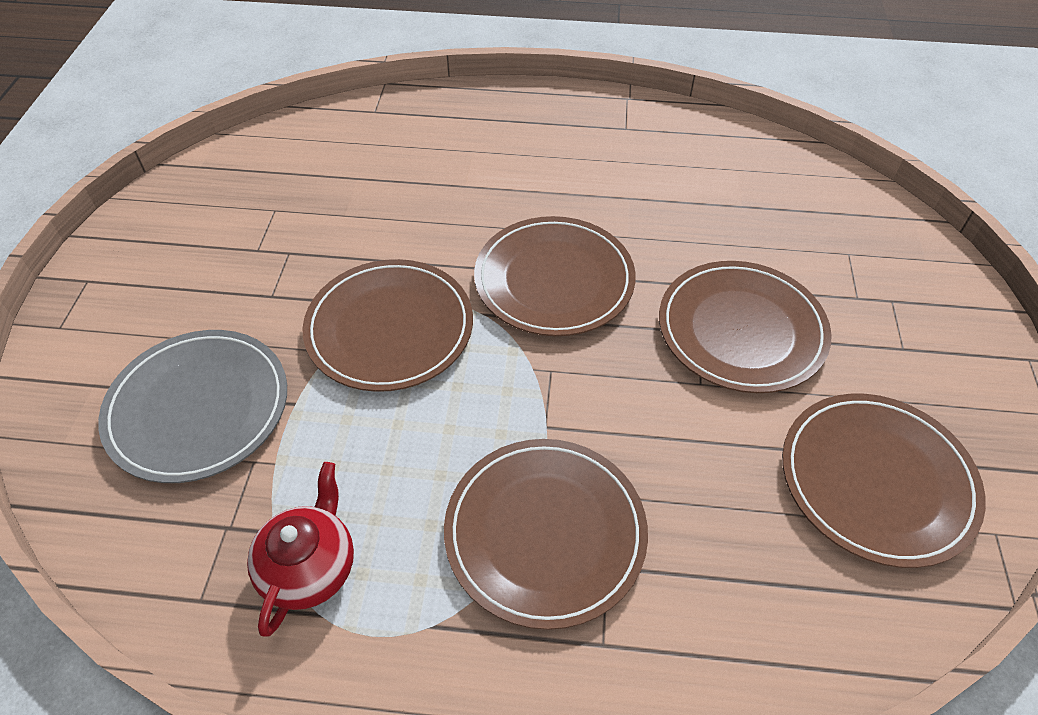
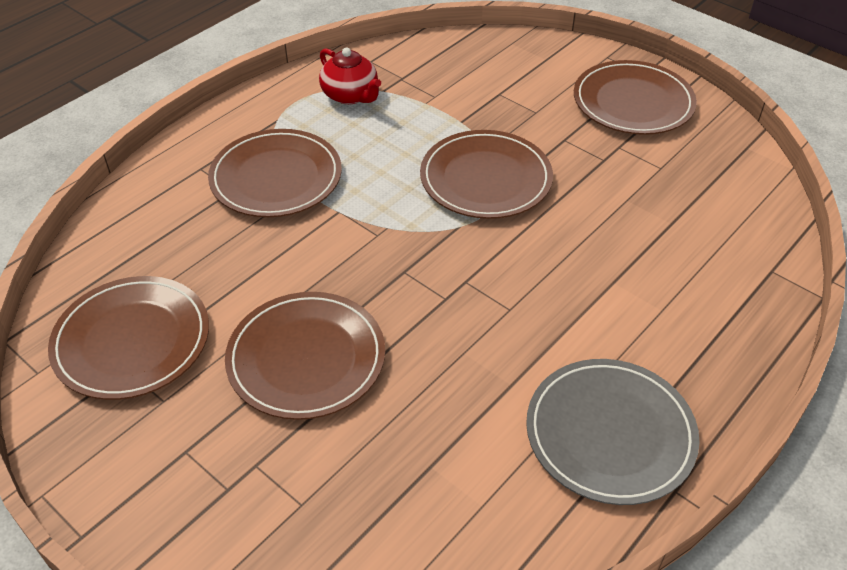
camera: 125 degrees right, 5 degrees down
(198, 408) = (492, 88): grey plate -> grey plate (610, 433)
(554, 280) = (456, 279): brown plate -> brown plate (633, 102)

